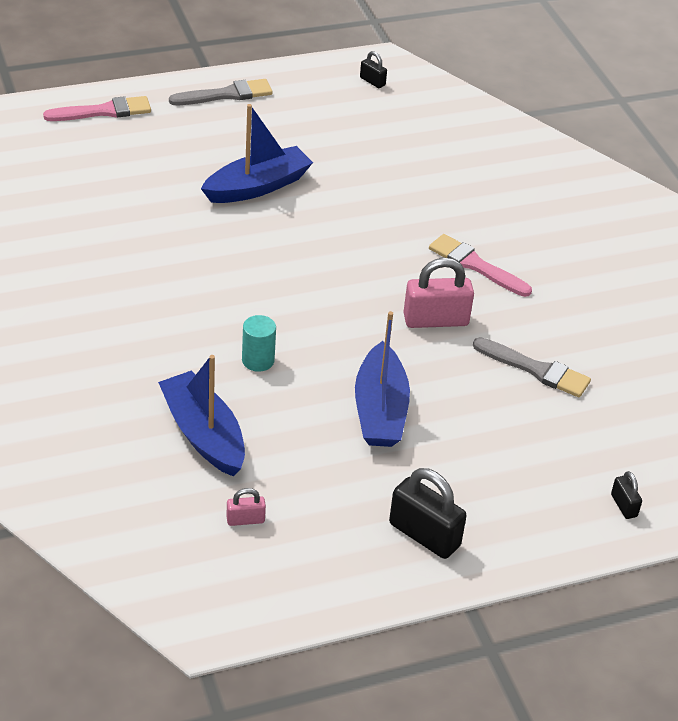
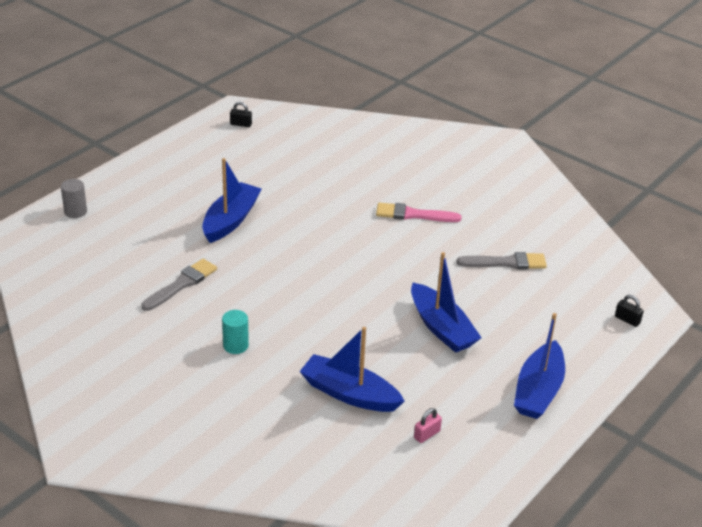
camera: 30 degrees left, 5 degrees down
(103, 111) = (75, 211): pink brush -> grey cylinder
(226, 95) = (151, 168): grey brush -> grey brush (181, 284)
(258, 360) = (338, 331): turquoise cylinder -> turquoise cylinder (235, 345)
(424, 535) = (538, 391): black padlock -> blue boat
(435, 320) = (421, 258): pink padlock -> none

